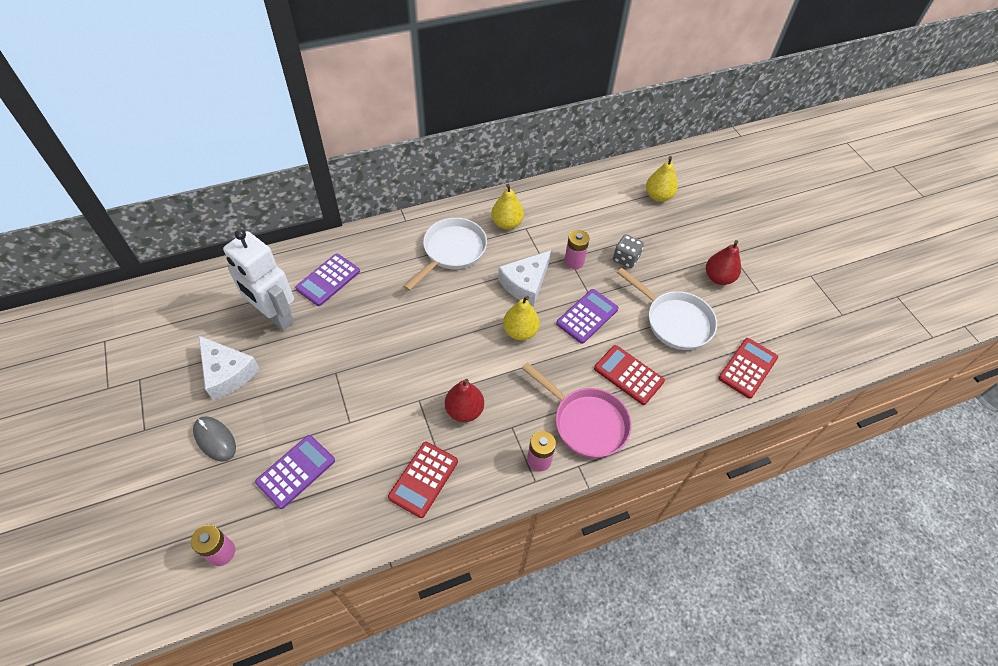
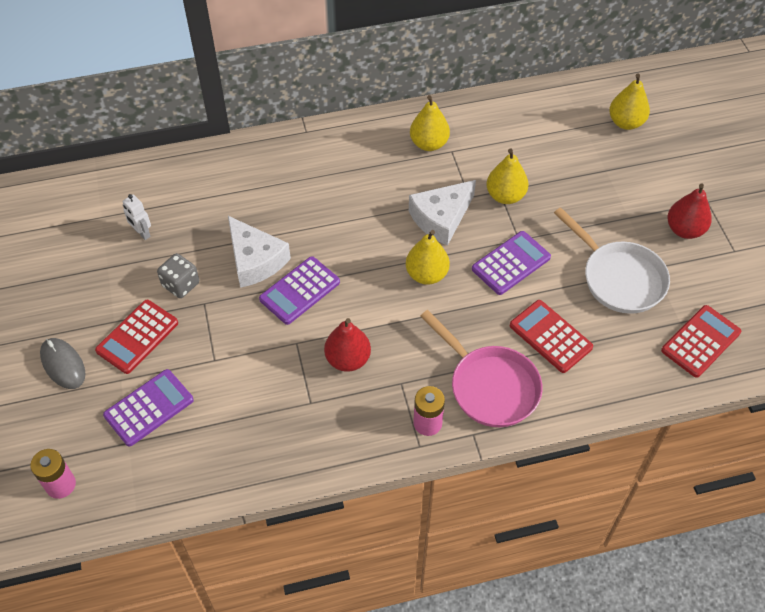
camera: 10 degrees right, 0 degrees up
(227, 373) = (82, 293): white cheese -> white cheese (255, 260)
(275, 316) = (142, 233): white robot -> white robot, size x0.40
(328, 280) = (206, 196): purple calculator -> purple calculator (299, 291)
(423, 479) = (291, 430): red calculator -> red calculator (137, 337)
(452, 251) = (357, 173): white pan -> none
(574, 261) = (505, 196): pink battery -> yellow pear
(625, 259) = (570, 197): grey dice -> grey dice (181, 284)

